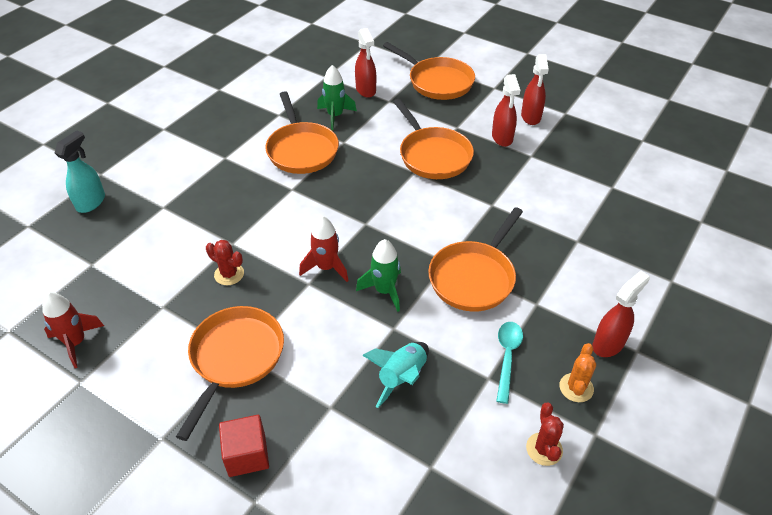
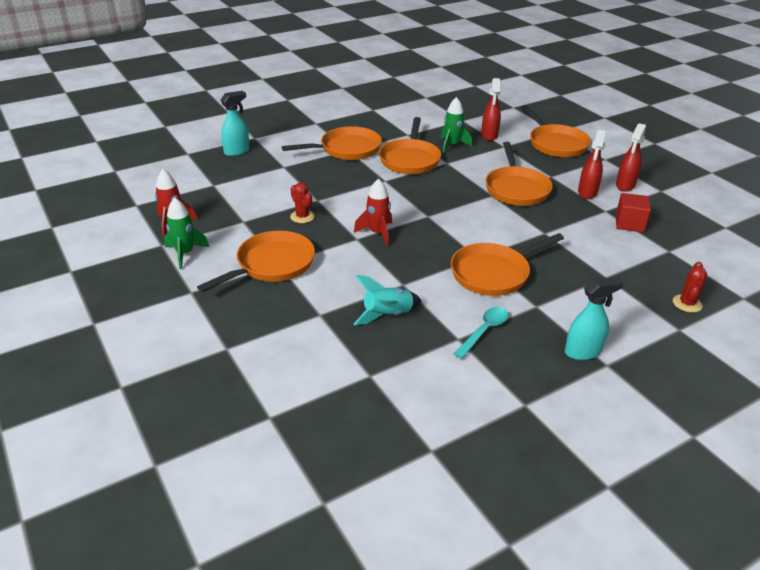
camera: 25 degrees right, 10 degrees down
(222, 157) = (347, 149): none -> orange pan
(247, 455) = (240, 321): red cube -> red cube (629, 224)
(384, 291) = (412, 260): green rocket -> green rocket (185, 254)
(544, 449) = (472, 398): red cactus -> red cactus (687, 303)
(576, 388) = (530, 369): orange cactus -> none
(608, 344) = (583, 351): red spray bottle -> turquoise spray bottle

